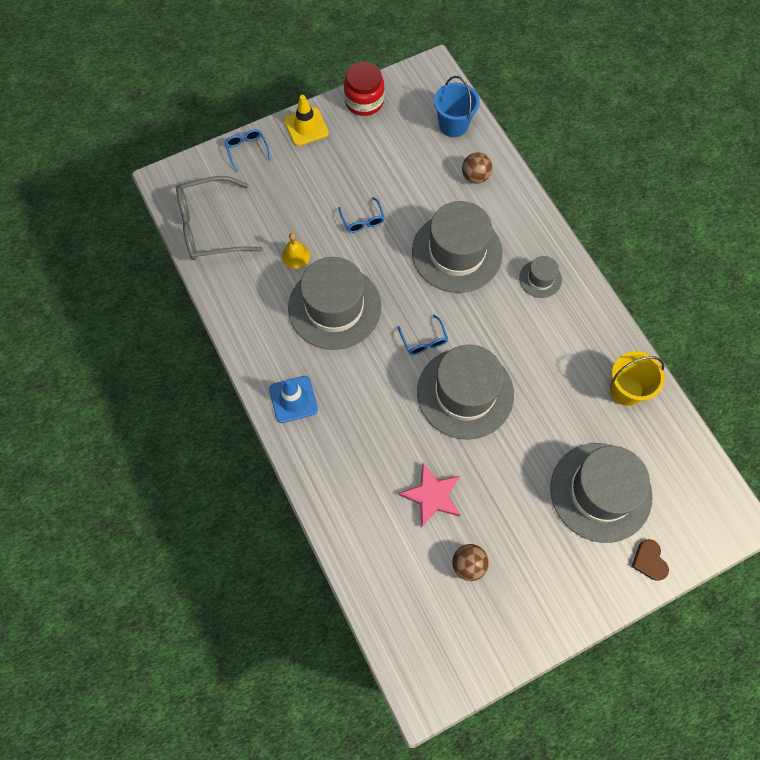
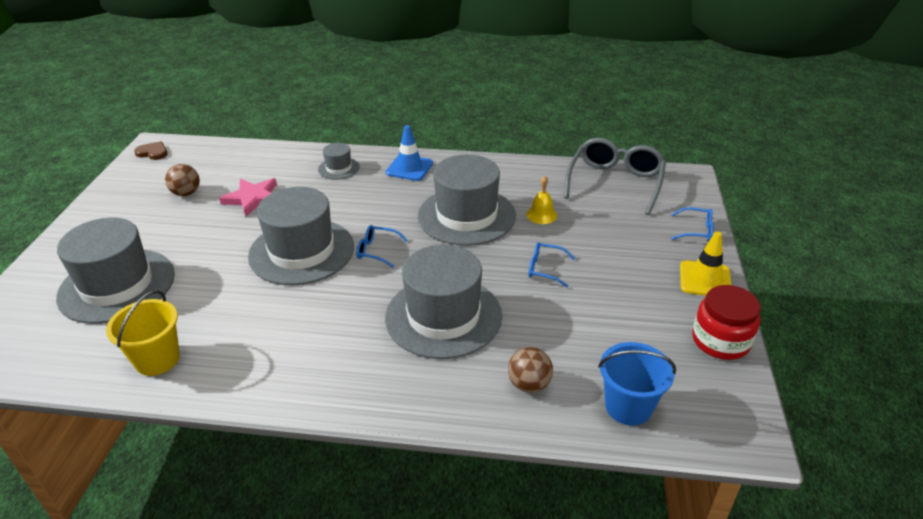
camera: 125 degrees right, 30 degrees down
(540, 279) = (344, 365): grey hat -> grey hat (339, 168)
(649, 561) = (34, 282): brown heart -> brown heart (153, 152)

